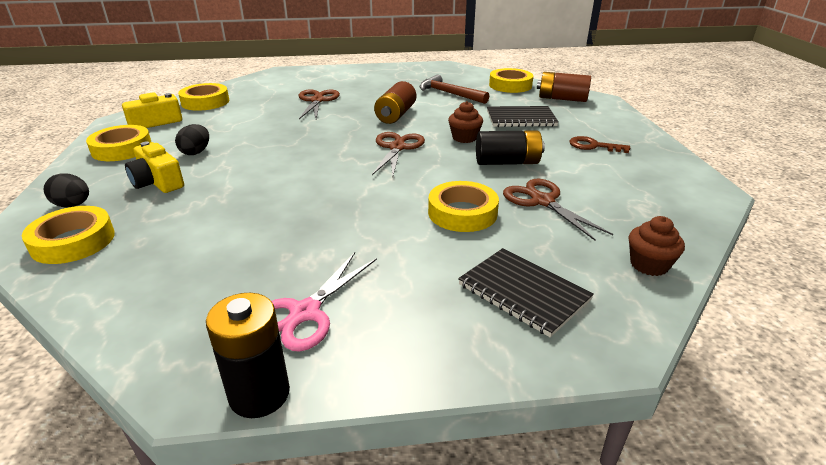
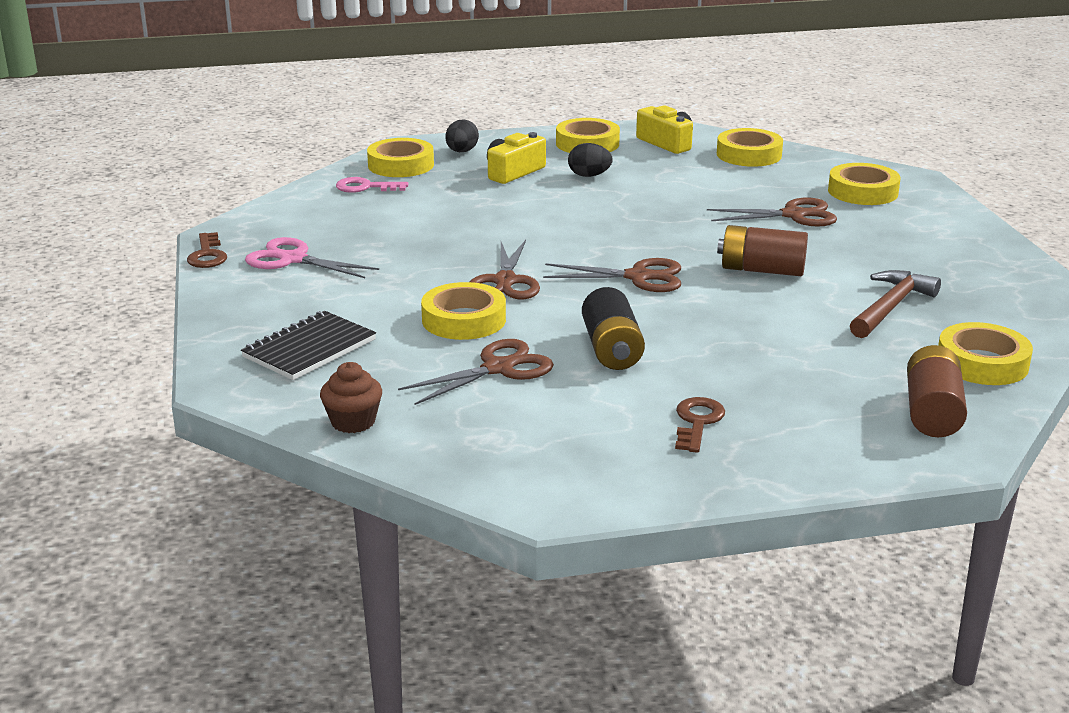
camera: 85 degrees right, 5 degrees down
(120, 264) = (365, 187): none -> pink key
(259, 394) = (207, 255): black battery -> brown key
(292, 83) = (862, 192): none -> yellow tape
(394, 194) = (505, 281): none -> brown scissors
(464, 138) = (691, 320): brown cupcake -> none
(521, 119) = (796, 366): black notebook -> none

